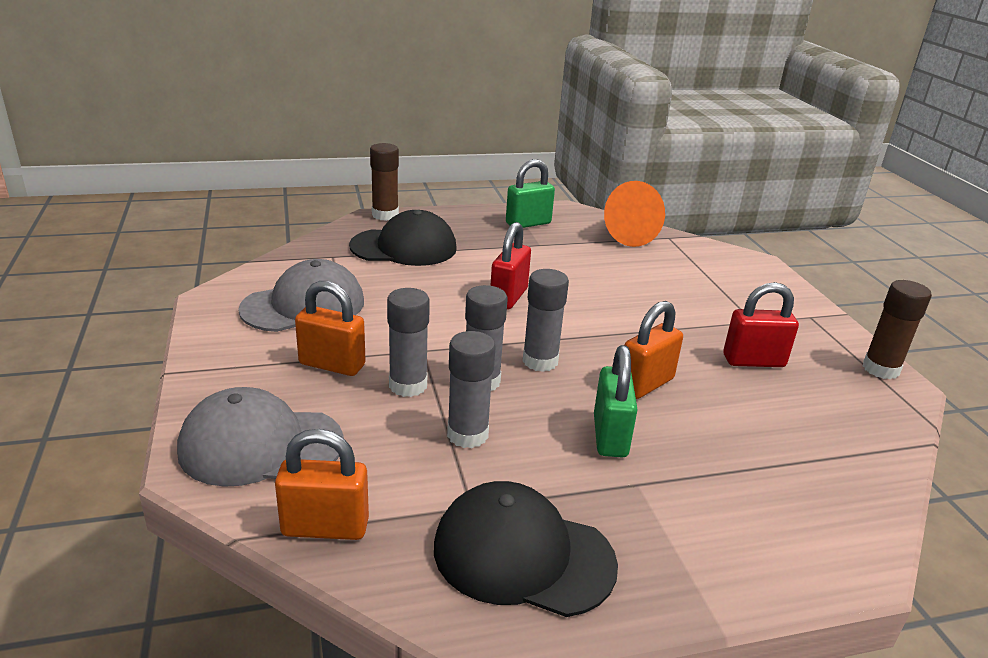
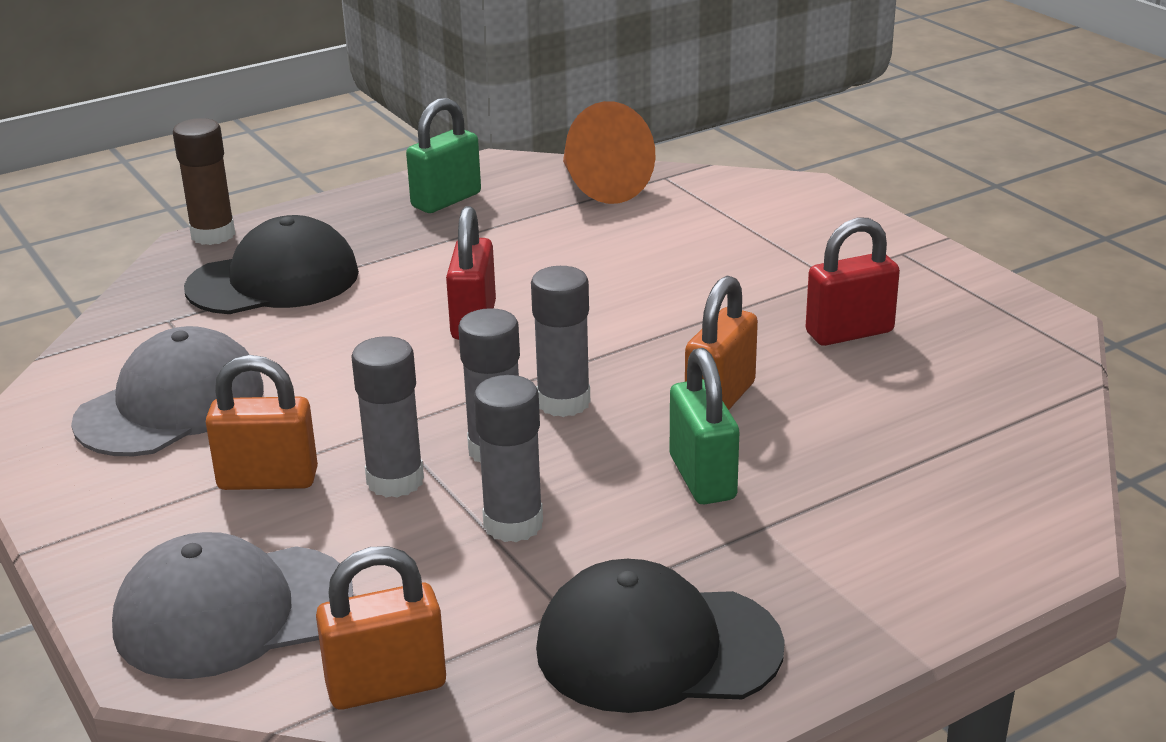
camera: 15 degrees left, 0 degrees up
(880, 369) = (1013, 304): brown glue stick -> none

